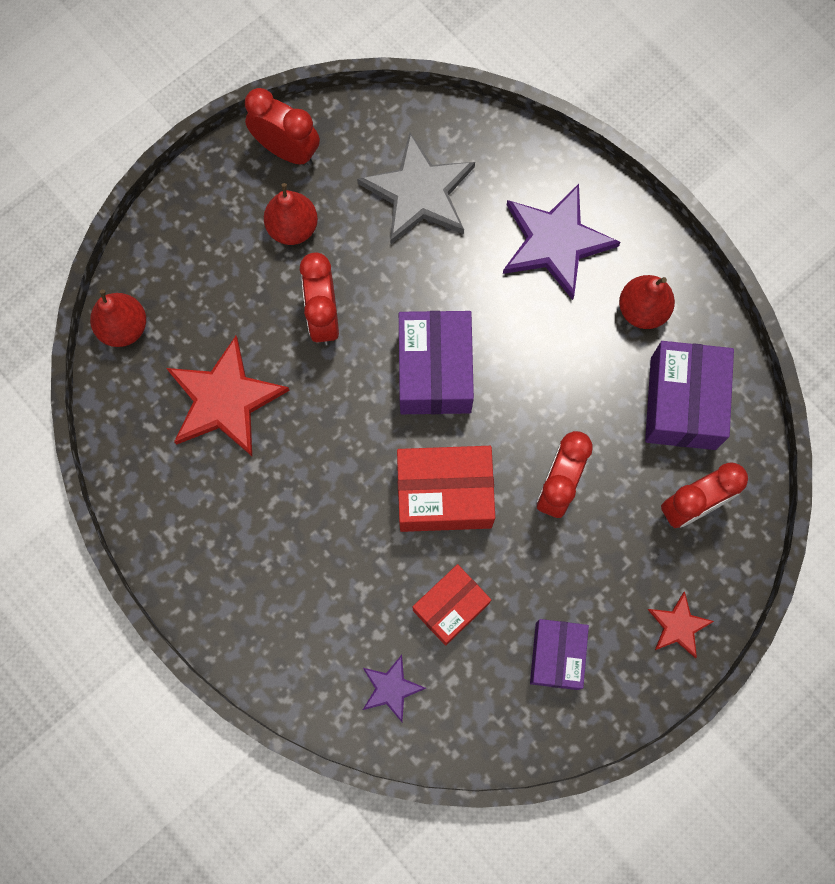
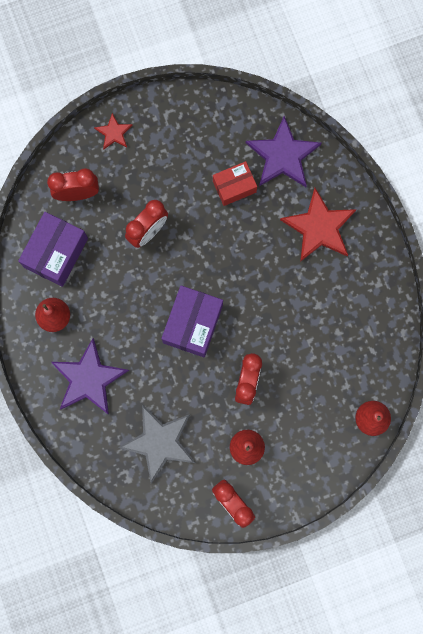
camera: 160 degrees left, 5 degrees up
(225, 400) = (323, 351): red star -> red star (319, 227)
(391, 688) = (282, 155): purple star -> purple star, size x1.96
(444, 494) = (214, 249): red box -> none
(556, 656) = (186, 141): purple box -> none

